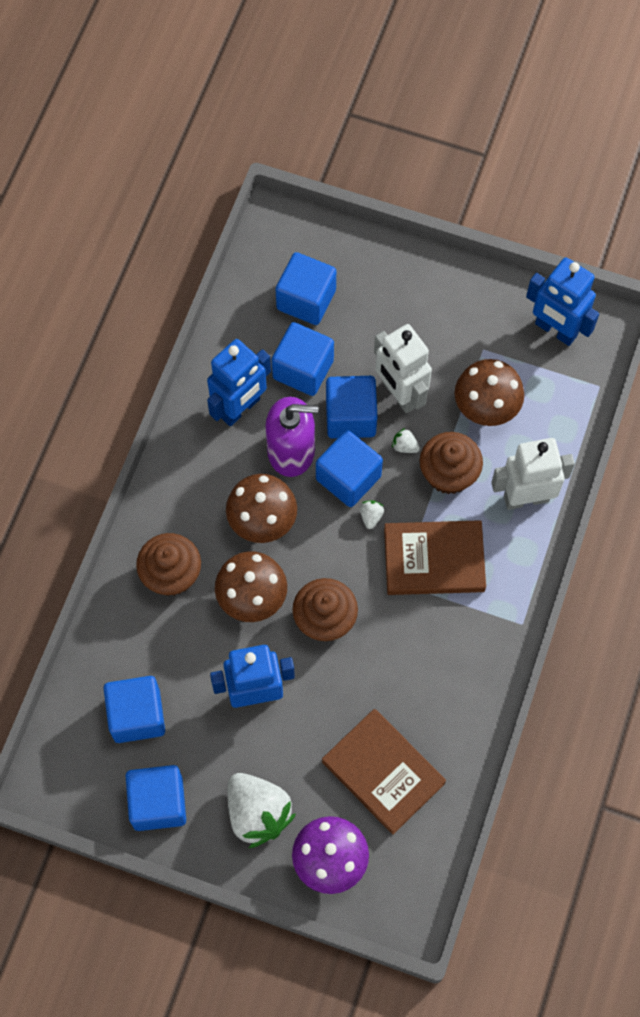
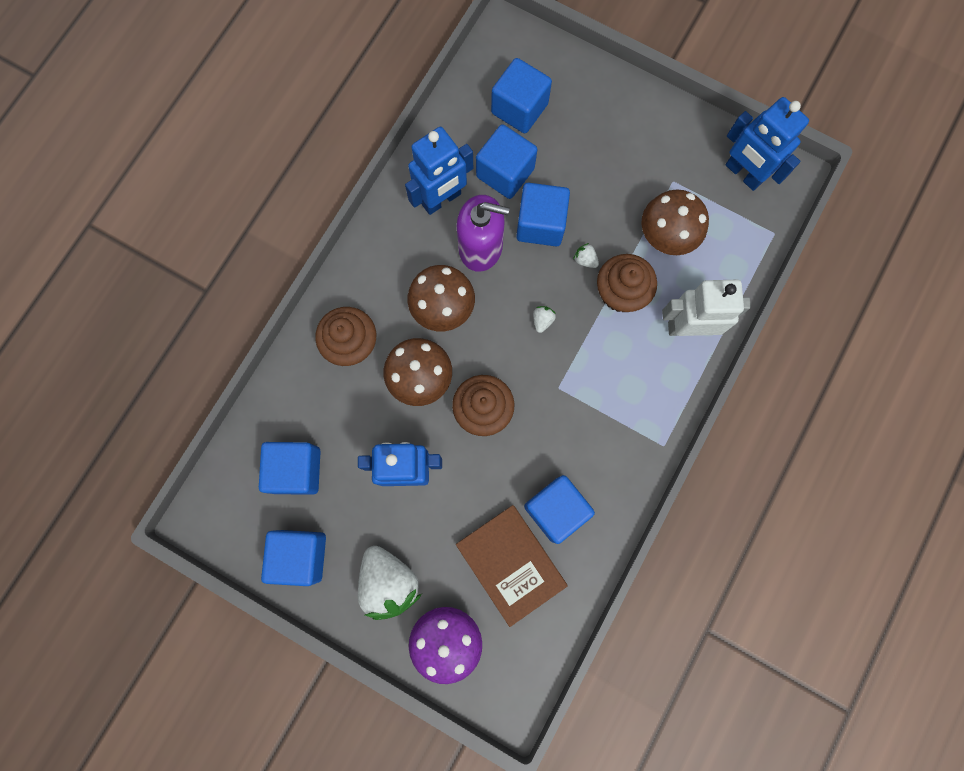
camera: 10 degrees right, 10 degrees up
(348, 478) = (528, 281): blue cube -> blue cube (555, 509)
(399, 394) = (589, 210): white robot -> none
(434, 560) = (593, 371): brown book -> none

